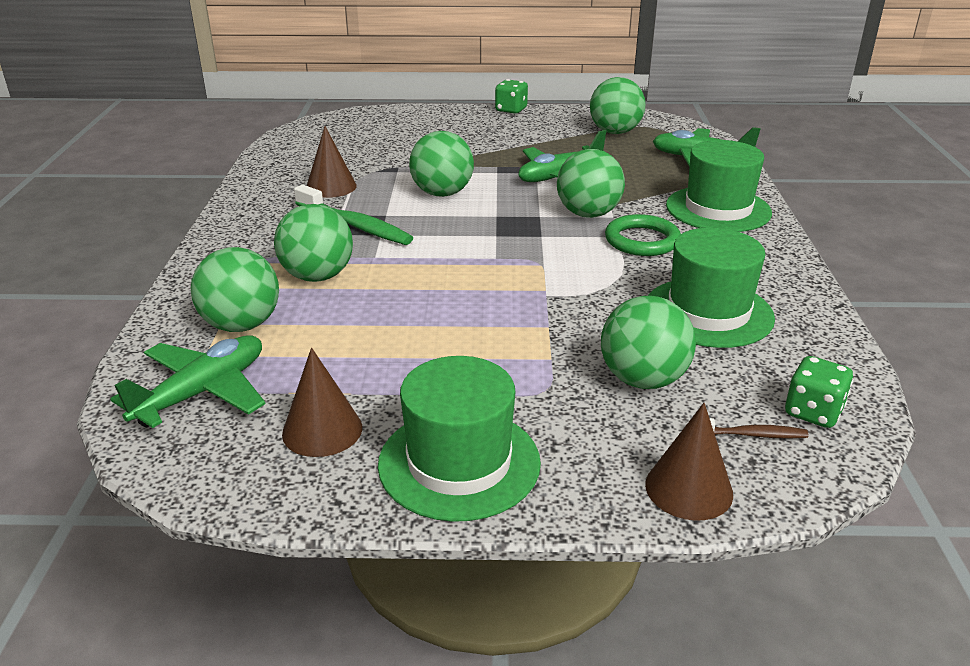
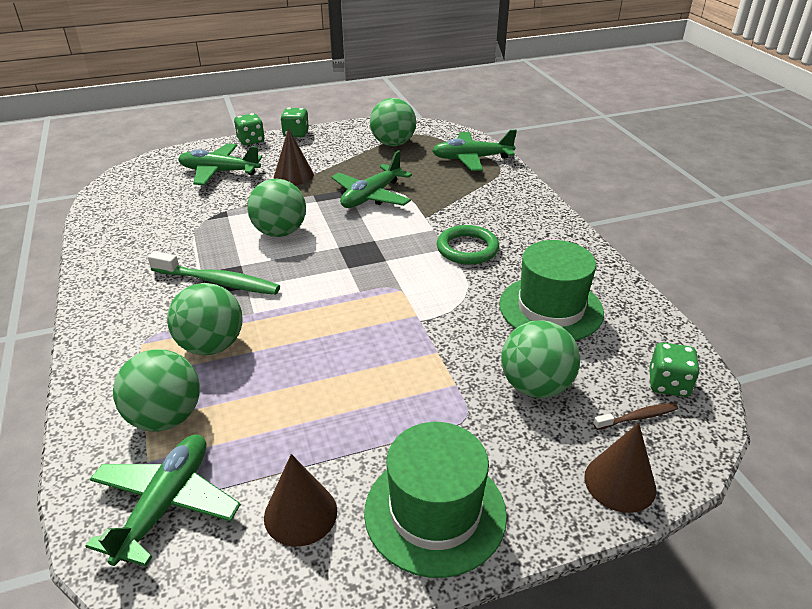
camera: 20 degrees left, 5 degrees up
(331, 187) = (174, 244): brown cone -> brown cone (293, 175)
(411, 133) = (219, 172): none -> green plane
(459, 110) = (251, 141): none -> green dice
(588, 214) = (412, 230): green ball -> none
(718, 209) = (509, 206): green hat -> none

